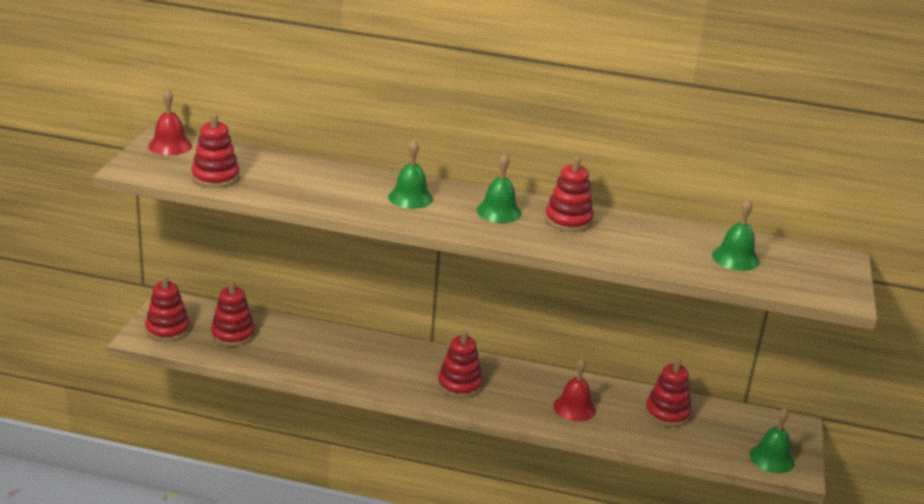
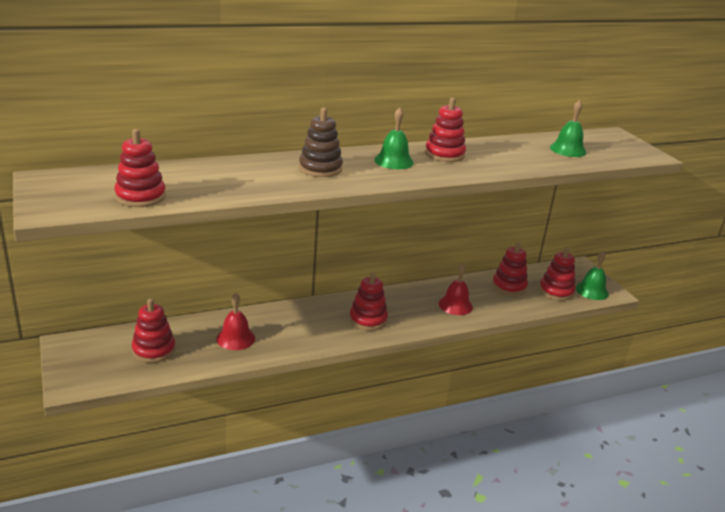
camera: 35 degrees left, 0 degrees up
(167, 330) = (89, 369): red stacking toy -> red stacking toy (556, 291)
(170, 145) = (58, 181): red bell -> red bell (235, 338)
(410, 197) = (320, 168): green bell -> brown stacking toy

